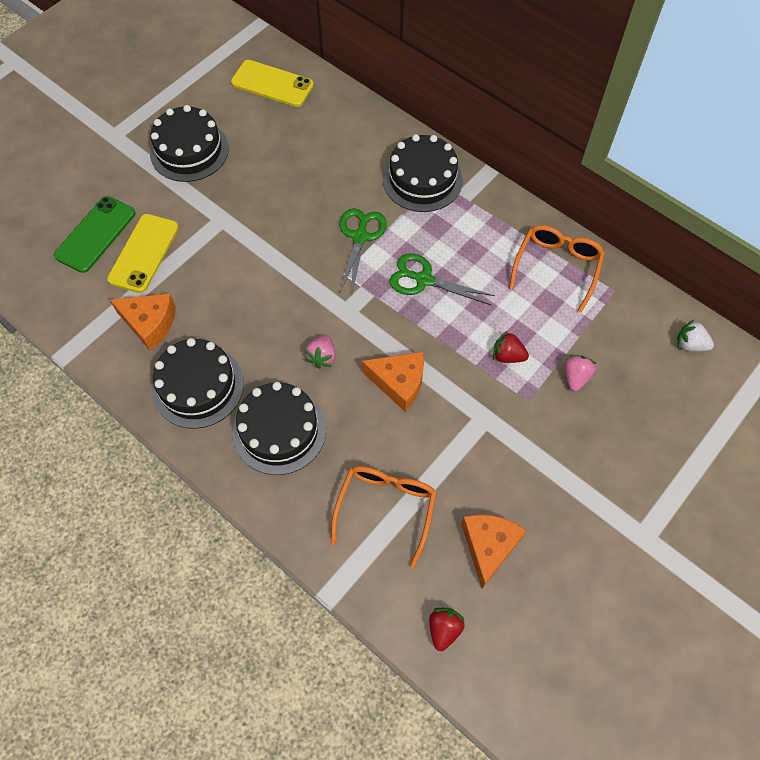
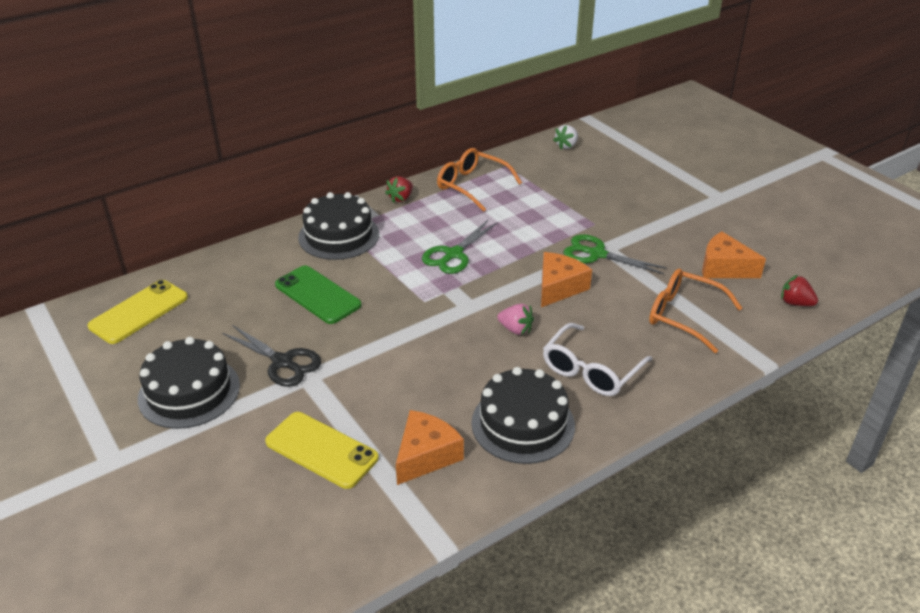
camera: 75 degrees left, 25 degrees down
(96, 234) = (267, 494): green phone -> green phone (318, 295)
(235, 196) = (283, 362): none -> black scissors
(279, 430) = (591, 370): black cake -> white glasses
(360, 237) = (385, 283): green scissors -> green scissors (597, 254)
(507, 356) = (549, 225): red strawberry -> red strawberry (401, 198)
(575, 377) = (580, 198): pink strawberry -> none

